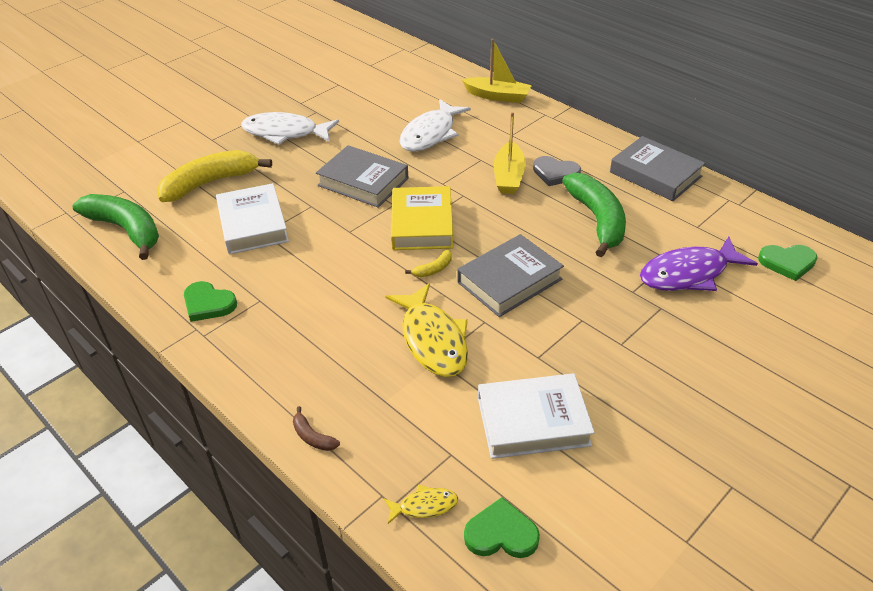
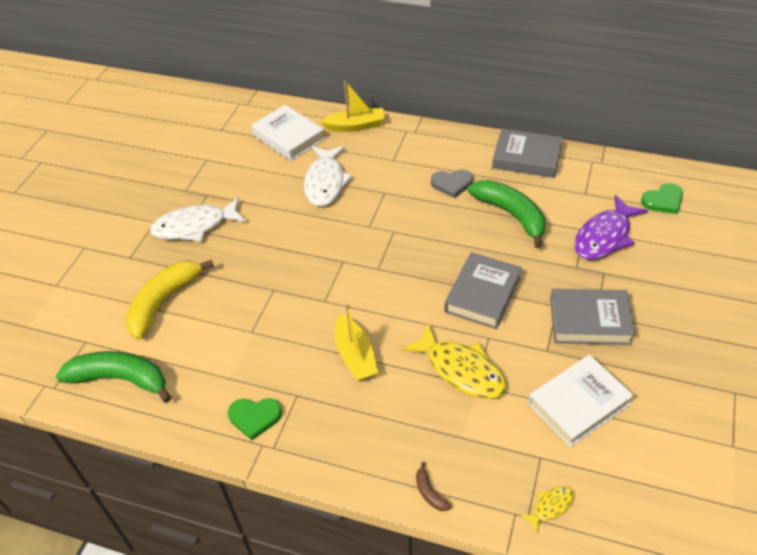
camera: 25 degrees left, 5 degrees up
(253, 224) = (235, 327): white book -> white book (288, 137)
(312, 437) = (430, 492): brown banana -> brown banana turned 45 degrees clockwise
(363, 182) = (301, 249): grey book -> grey book (590, 321)
(422, 224) = (379, 271): yellow book -> none
(433, 269) = (418, 308): yellow banana -> none
(501, 533) = (616, 501): green heart -> none
(508, 176) = (418, 200): yellow boat -> yellow boat (355, 356)

